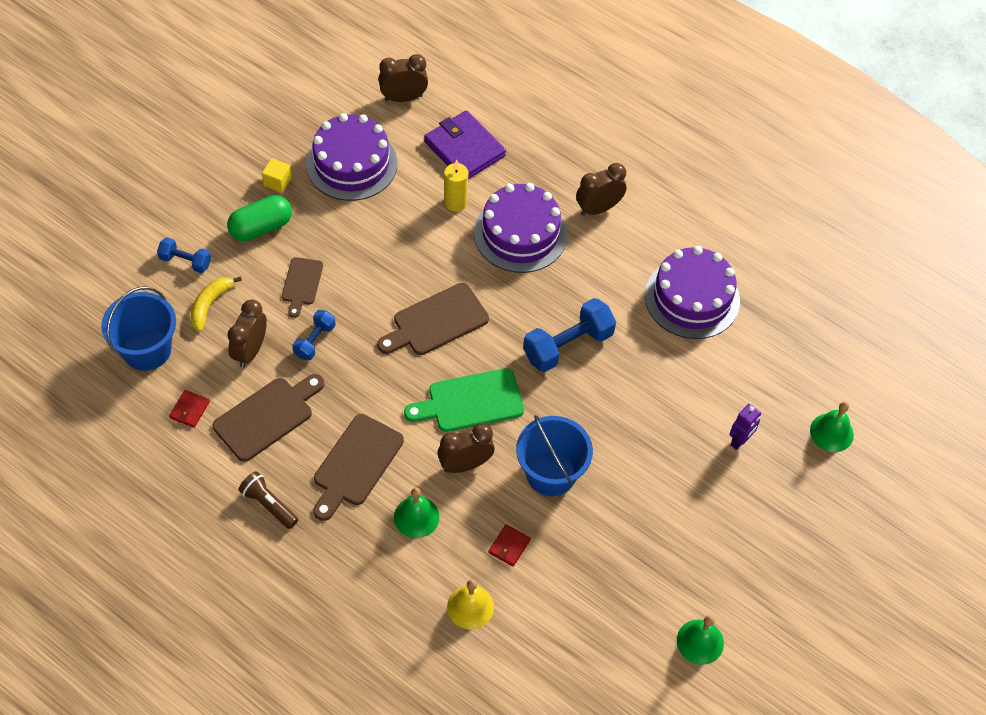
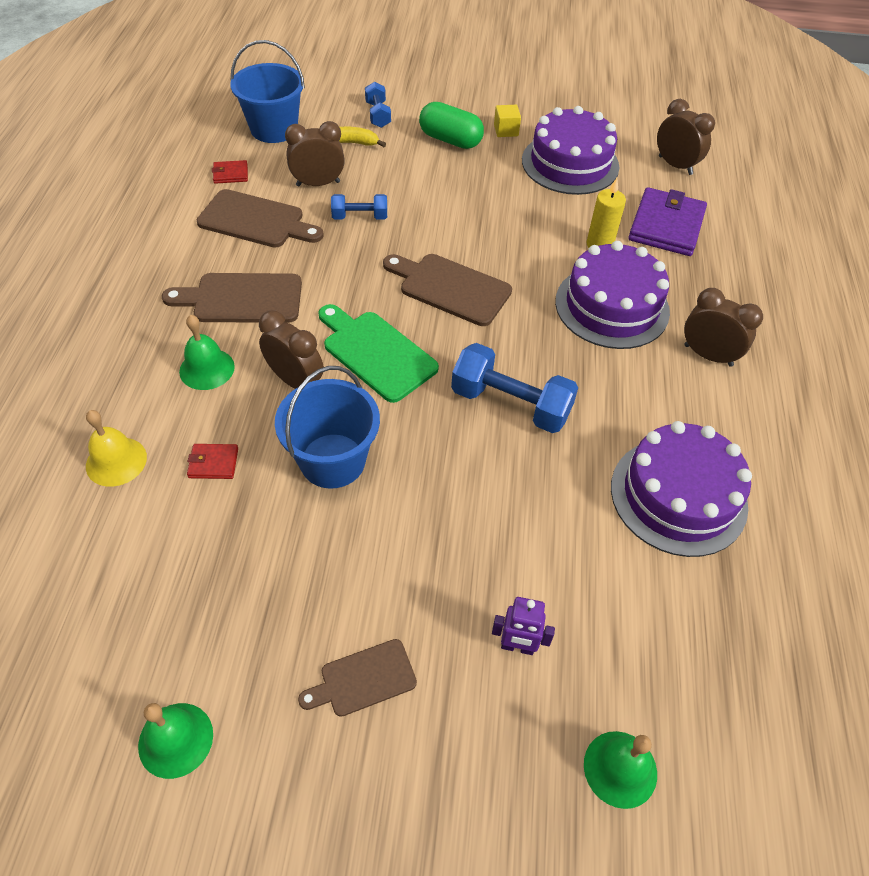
camera: 60 degrees right, 5 degrees down
(268, 504) = (160, 259): brown flashlight -> none
(301, 284) = (414, 185): brown cutting board -> brown cutting board (363, 679)

